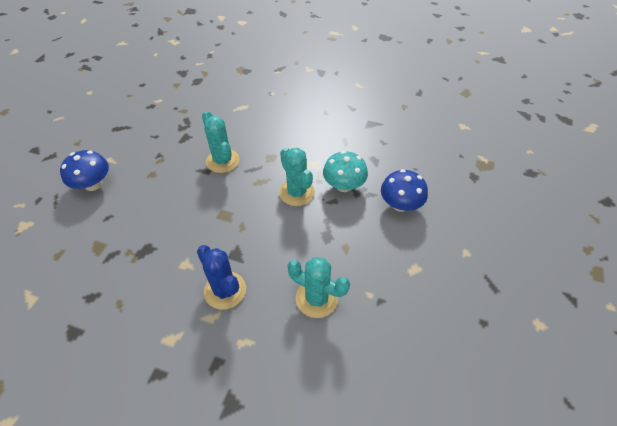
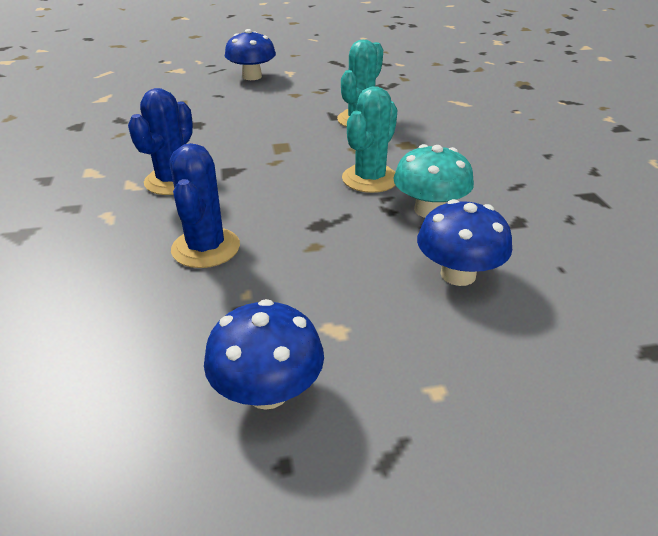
camera: 60 degrees right, 15 degrees down
(316, 298) = (206, 248): turquoise cactus -> blue cactus
(442, 312) = (267, 391): none -> blue mushroom

